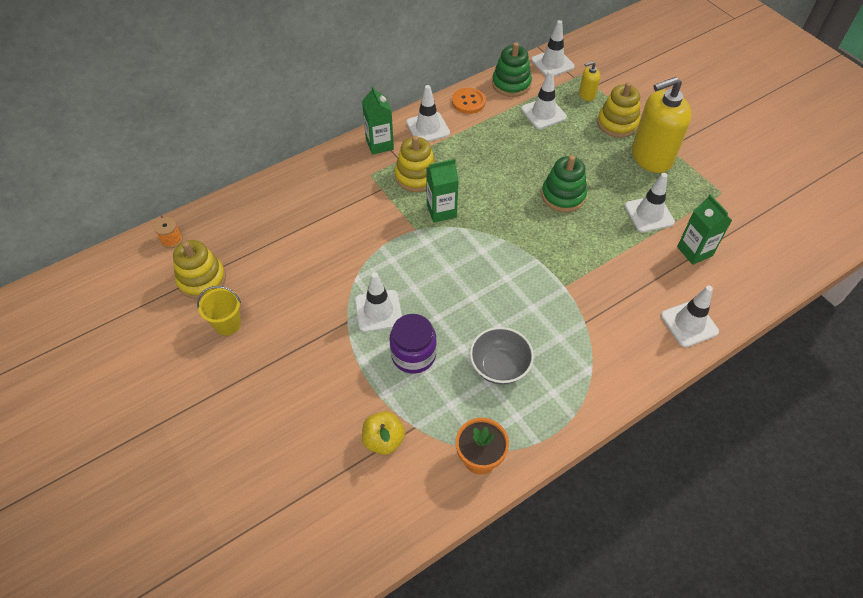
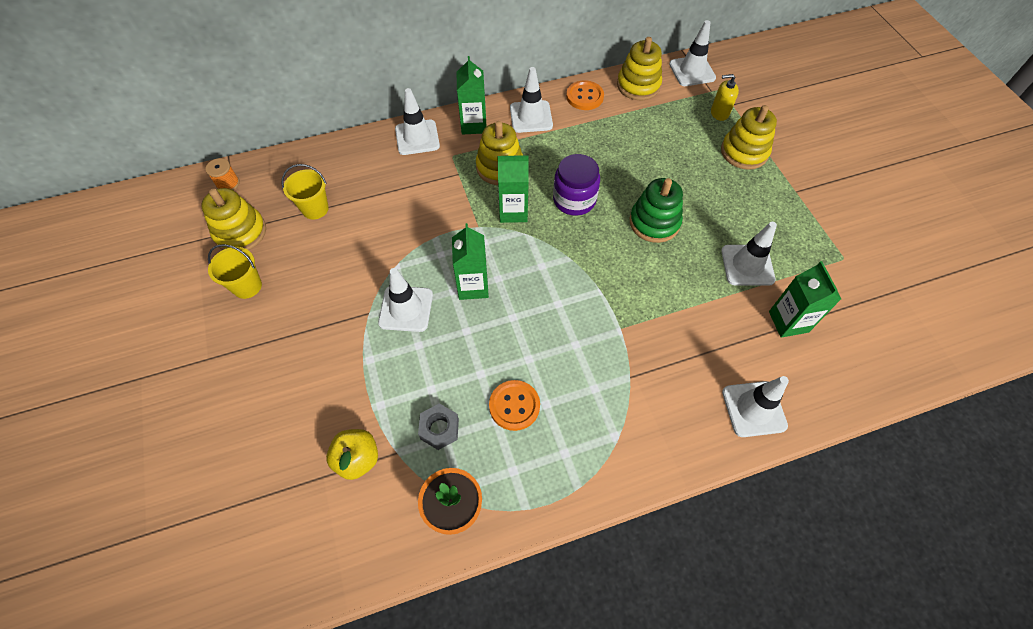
camera: 15 degrees right, 5 degrees up
(263, 245) = (315, 209): none -> yellow bucket
(413, 355) = (425, 368): purple jar -> purple jar (574, 200)
(429, 280) = (473, 286): none -> green carton
(444, 400) = (439, 429): none -> grey nut
(499, 367) = (514, 406): grey bowl -> orange button
(511, 84) = (638, 85): green stacking toy -> yellow stacking toy
(543, 113) = (663, 125): white traffic cone -> white traffic cone (417, 137)
(651, 157) = (771, 198): yellow soap dispenser -> none

